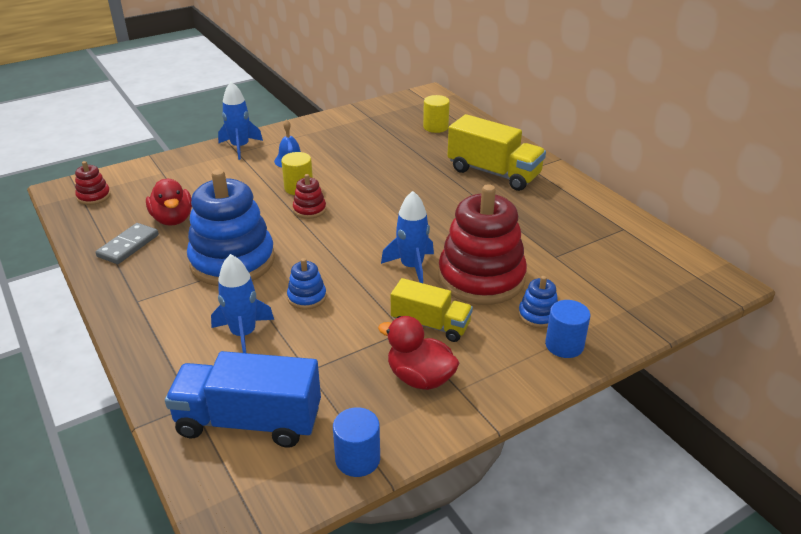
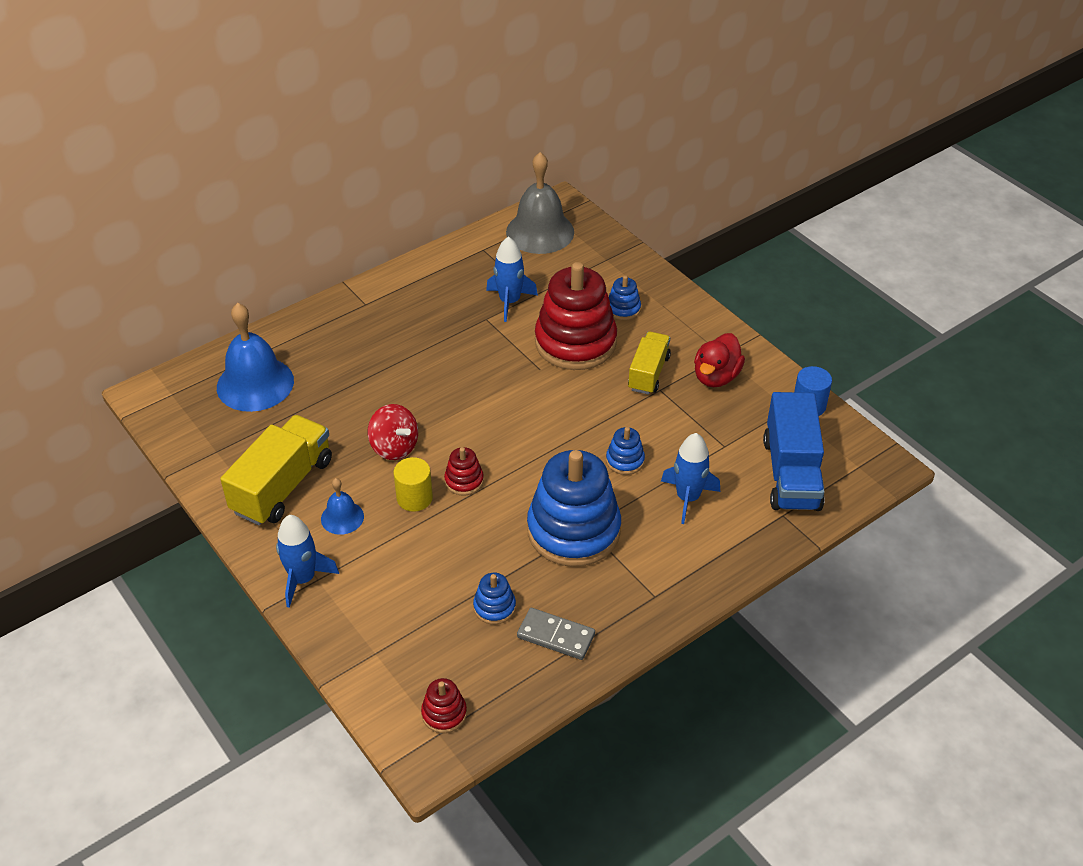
camera: 95 degrees left, 10 degrees up
(173, 219) = (494, 607): red duck -> blue stacking toy
(356, 180) = (394, 447): none -> red spinning top
(412, 267) = (564, 389): blue rocket -> blue rocket (509, 302)
(435, 127) = (255, 384): yellow cylinder -> blue bell
(494, 173) = (376, 333): yellow truck -> yellow truck (282, 486)
(564, 345) = (658, 296): blue cylinder -> none
(664, 265) = (540, 232): none -> grey bell

